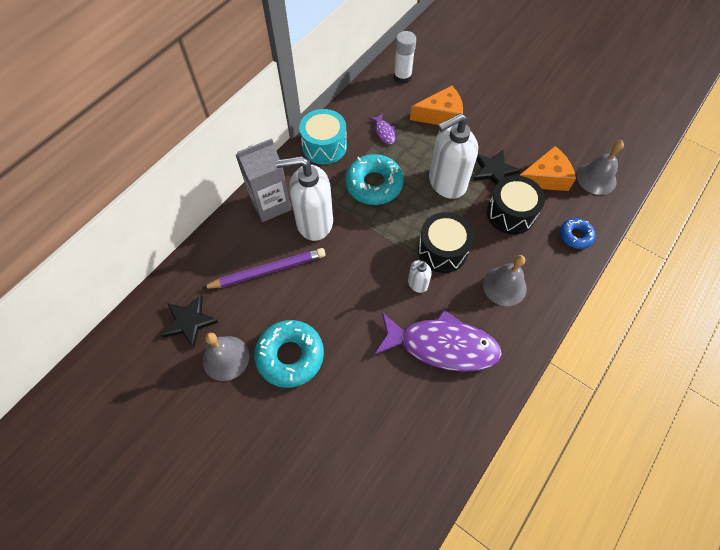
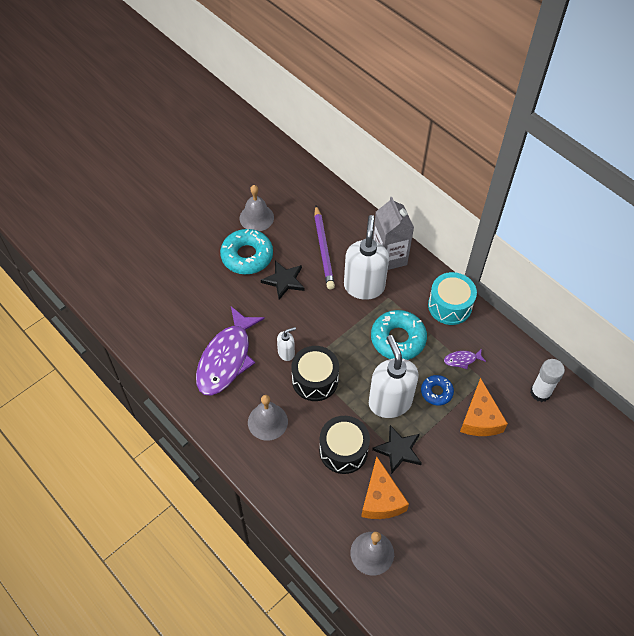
camera: 100 degrees right, 5 degrees down
(189, 321) = (291, 198): black star -> black star (284, 281)
(417, 284) = (286, 353): white soap dispenser -> white soap dispenser turned 90 degrees clockwise
(575, 236) = (306, 503): blue donut -> blue donut (436, 392)

